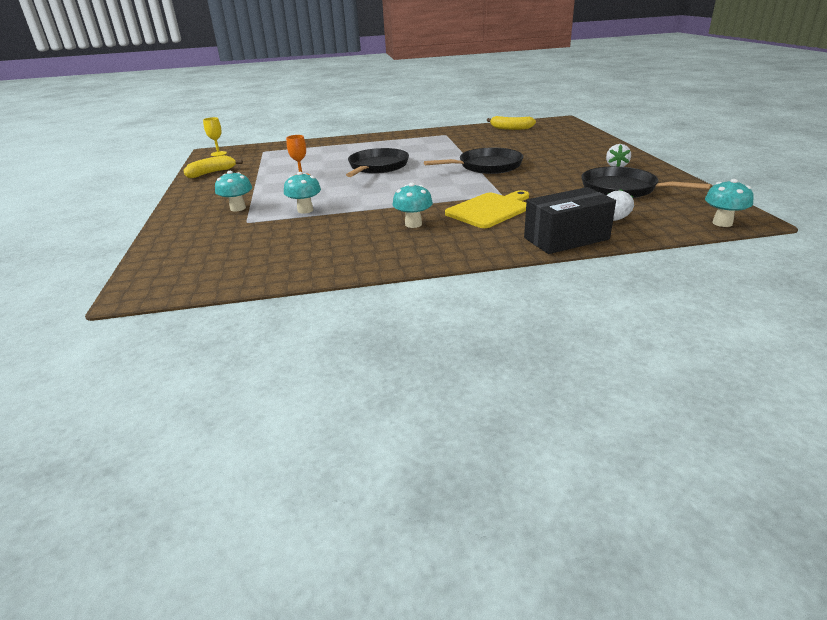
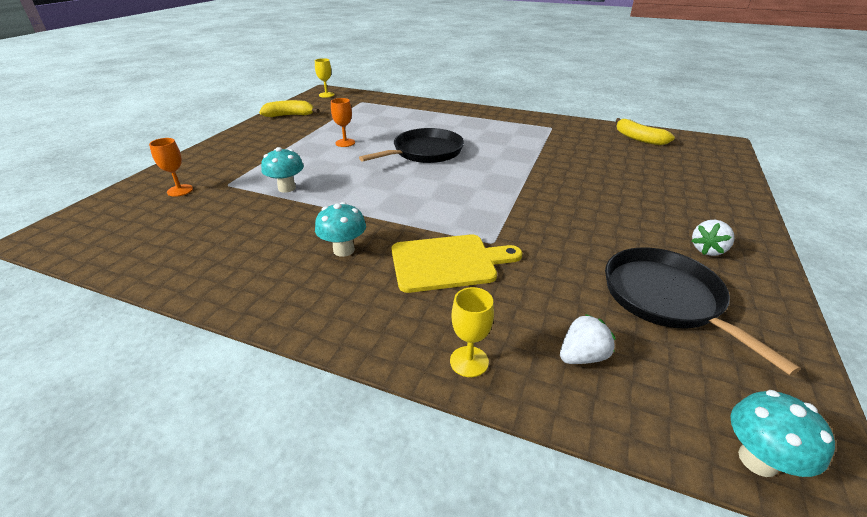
camera: 30 degrees right, 5 degrees up
(209, 236) = (180, 190): none -> orange goblet
(238, 208) = (246, 165): turquoise mushroom -> none
(486, 166) = (535, 189): black pan -> none
(566, 238) = (469, 361): black box -> yellow goblet

